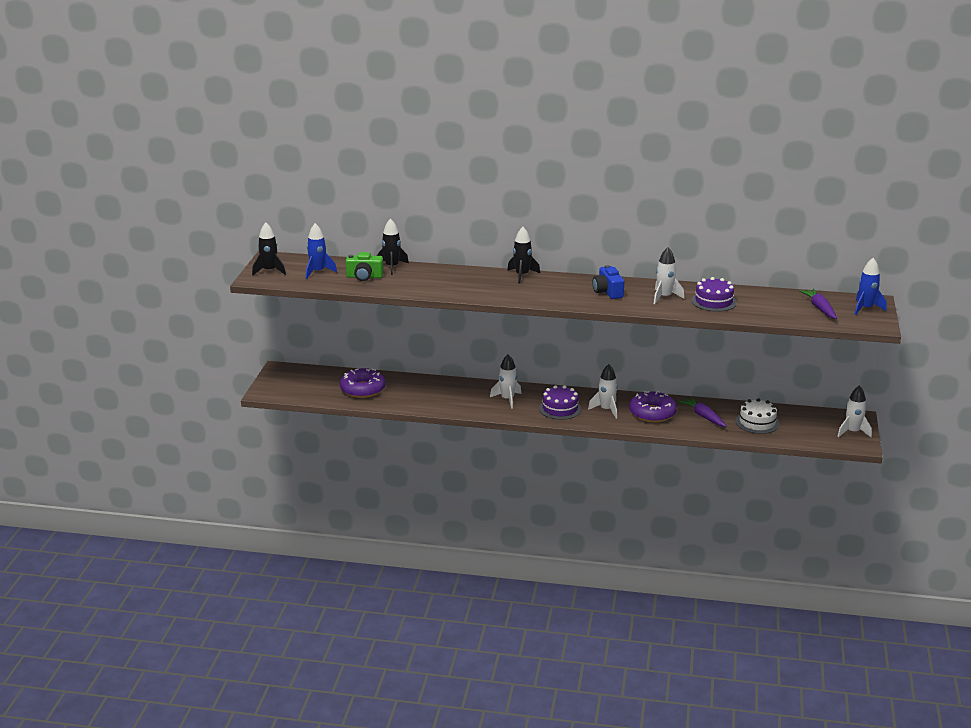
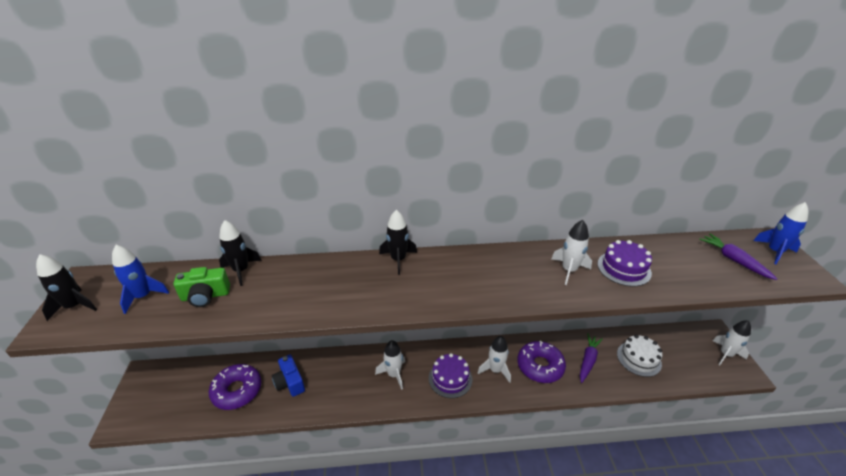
camera: 15 degrees left, 10 degrees up
(608, 292) = (504, 272): blue camera -> blue camera (290, 382)
(703, 416) = (588, 360): purple carrot -> purple carrot turned 75 degrees clockwise

